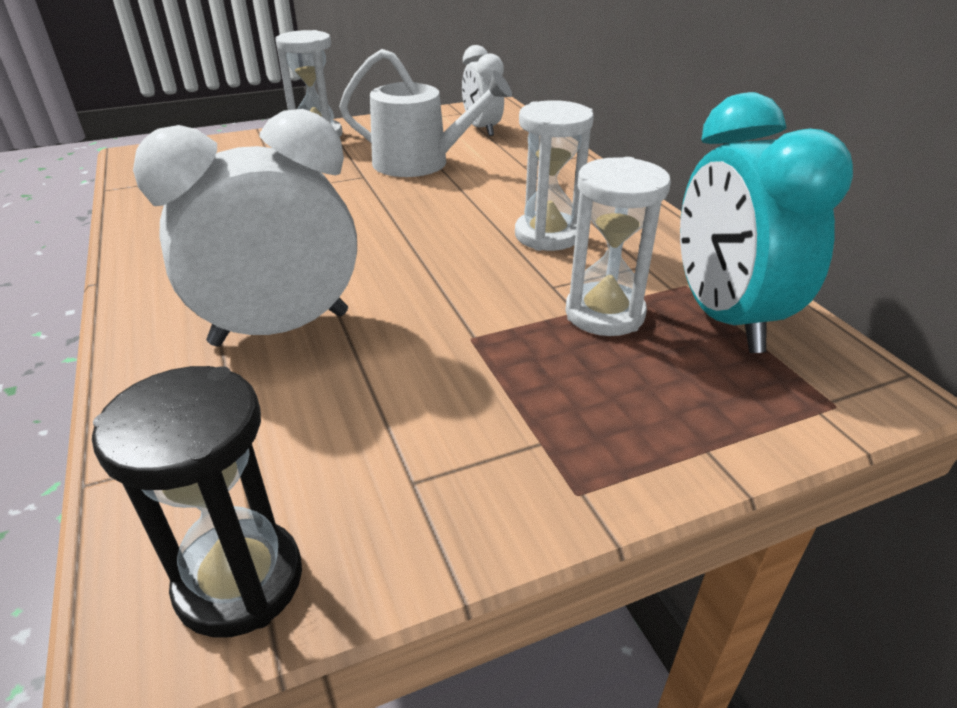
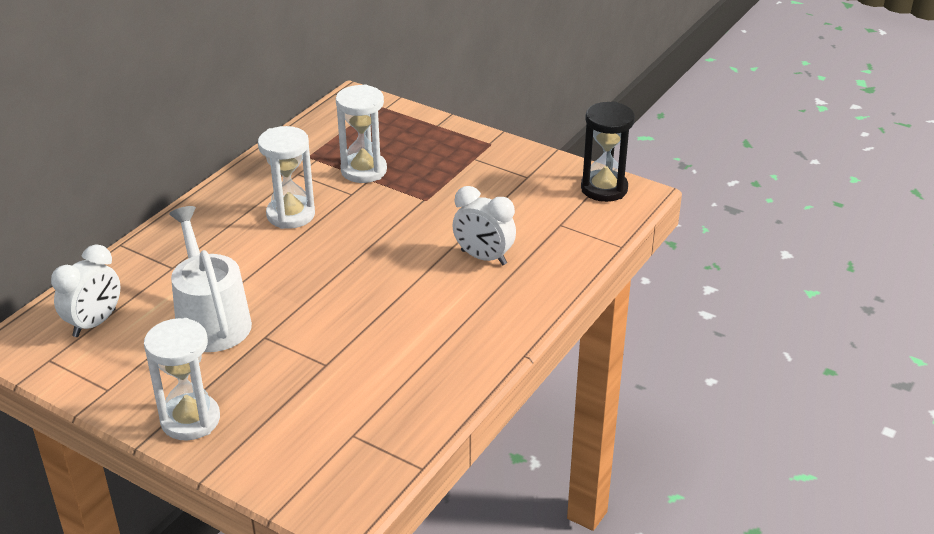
camera: 125 degrees left, 0 degrees up
(281, 329) = (483, 257): white clock -> white clock, size x0.60
(724, 318) = (332, 139): turquoise clock -> none

